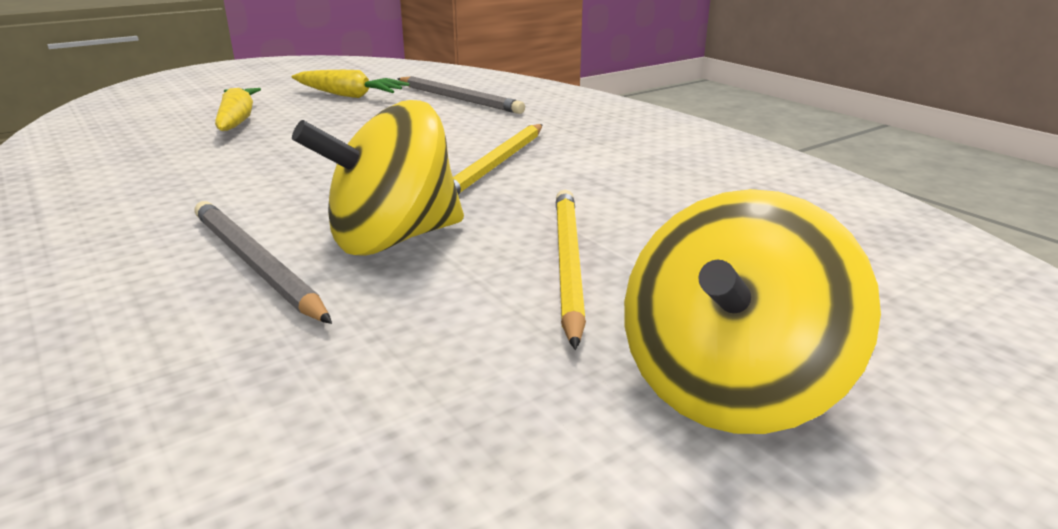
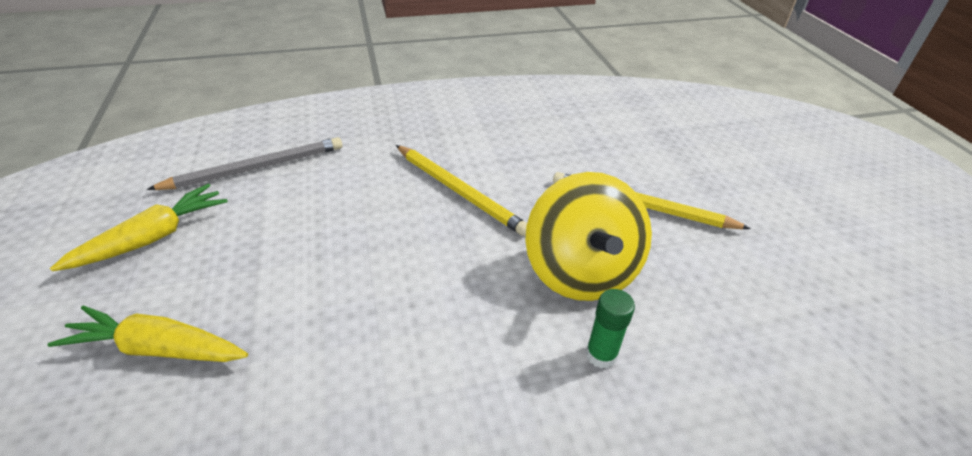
camera: 70 degrees left, 15 degrees up
(255, 264) = (601, 355): grey pencil -> green glue stick
(731, 388) = (772, 196): yellow spinning top -> none

